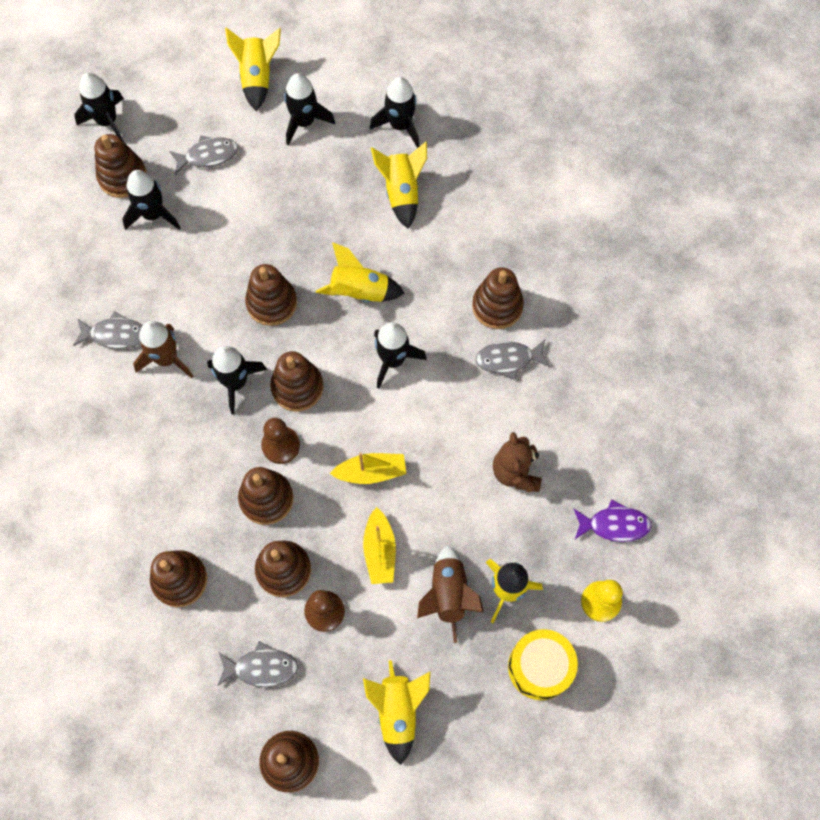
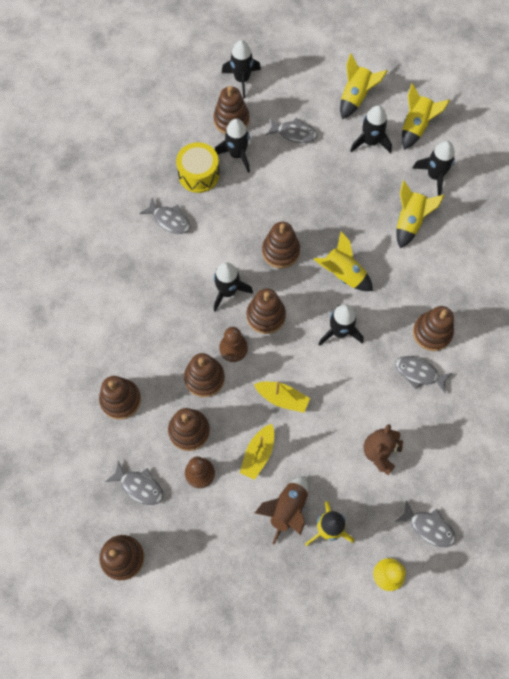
camera: 30 degrees right, 0 degrees up
(166, 359) = (193, 252): brown rocket -> none
(398, 711) = (210, 567): yellow rocket -> yellow rocket (416, 126)
(540, 667) = (321, 594): yellow drum -> yellow drum (199, 174)
(614, 525) = (428, 527): purple fish -> grey fish

